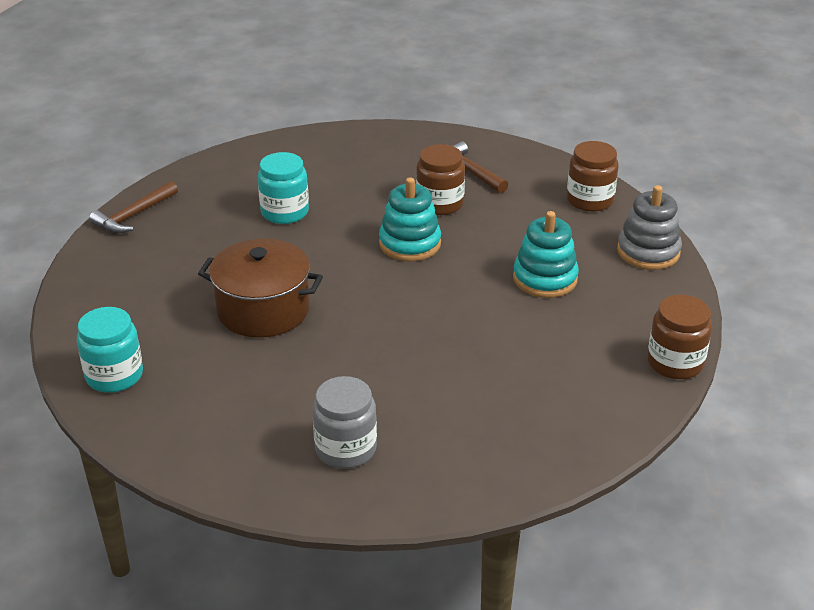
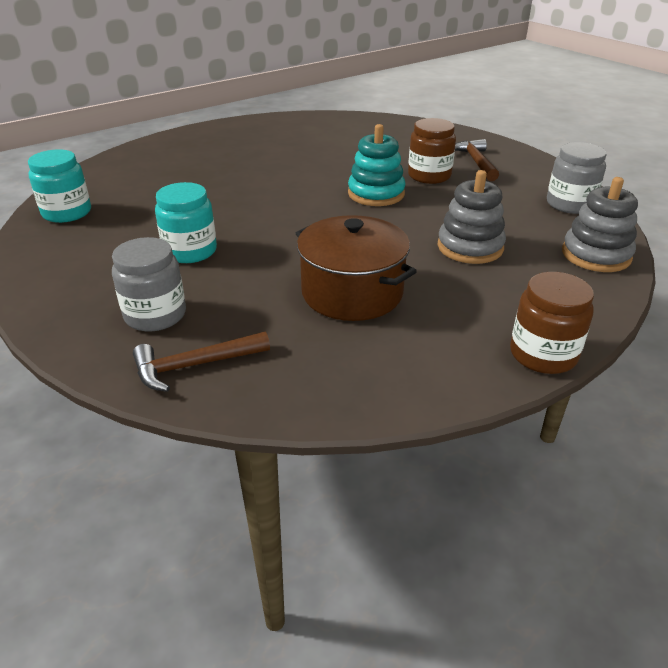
camera: 30 degrees right, 0 degrees up
(134, 215) = (202, 132): brown hammer -> brown hammer (195, 365)
(263, 310) = (215, 204): brown pot -> brown pot (352, 293)
(285, 212) = (303, 153): turquoise jar -> turquoise jar (190, 251)
(545, 279) = (470, 247): turquoise stacking toy -> grey stacking toy
(590, 200) = (570, 204): brown jar -> grey jar

